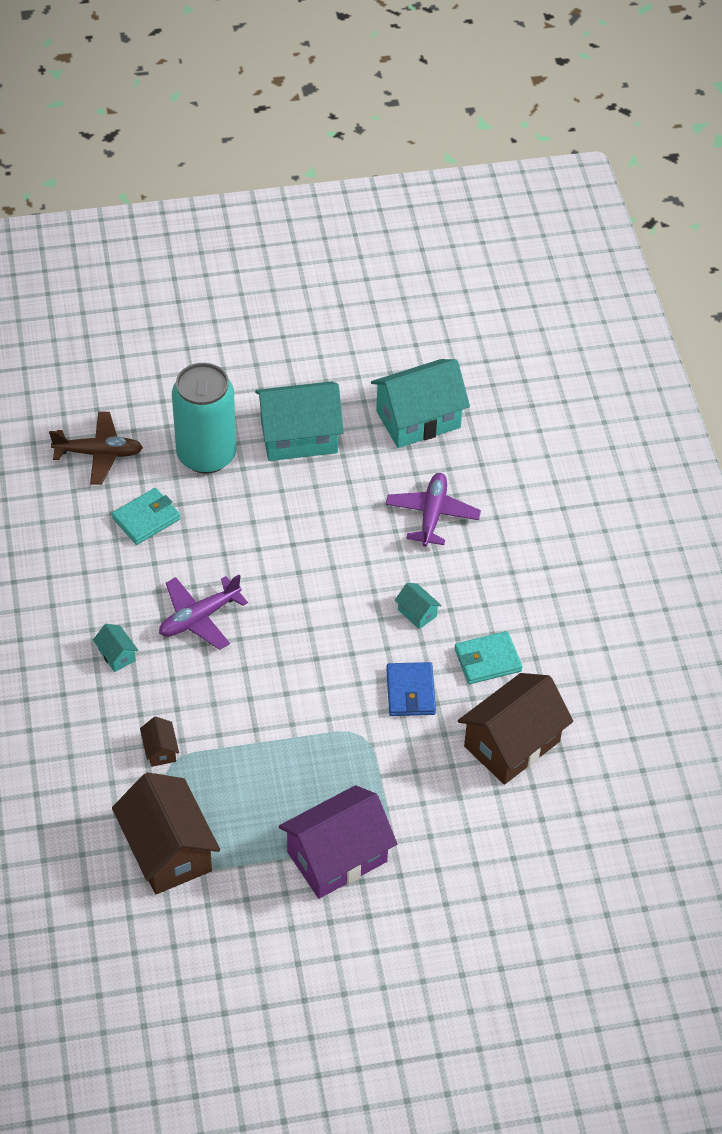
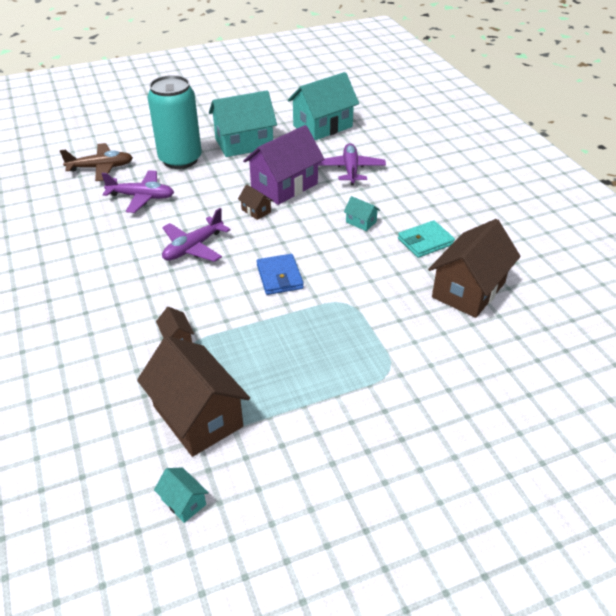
camera: 10 degrees left, 10 degrees down
(117, 655) = (129, 280): turquoise house -> turquoise house (183, 502)
(146, 519) = (141, 197): turquoise wallet -> purple plane
(288, 569) = (256, 211): none -> brown house
(337, 857) = (355, 395): purple house -> purple house (284, 186)
(410, 692) = (374, 269): blue wallet -> blue wallet (279, 277)

